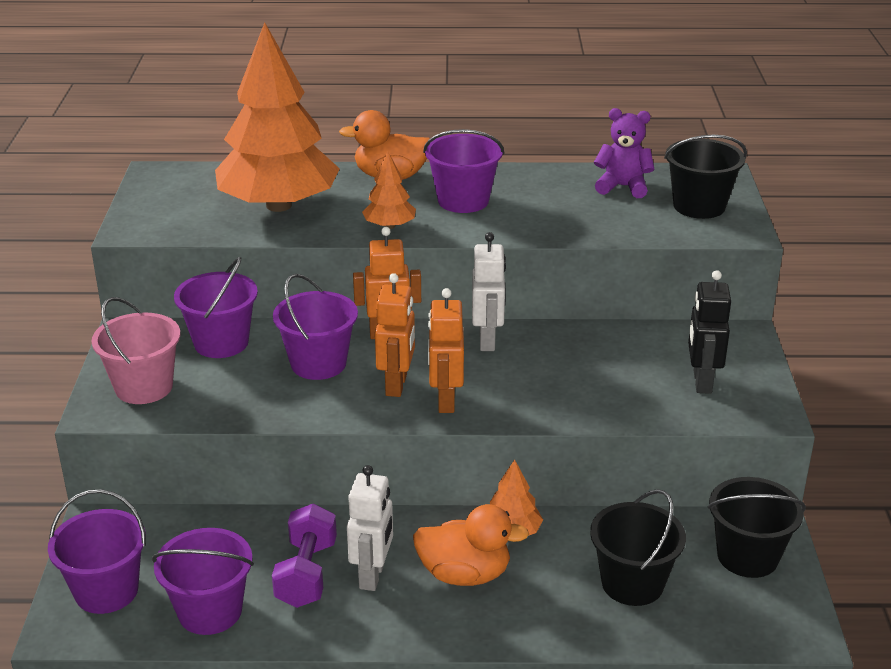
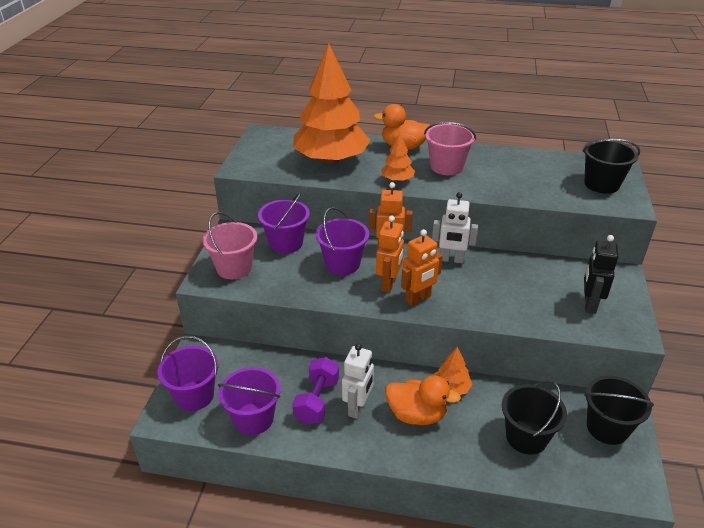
camera: 10 degrees right, 5 degrees up
(445, 401) = (418, 299): orange robot -> orange robot turned 135 degrees counterclockwise
(463, 200) = (446, 167): purple bucket -> pink bucket
(488, 341) = (451, 259): white robot -> white robot turned 90 degrees clockwise
(622, 187) = (551, 166): purple teddy bear -> none

